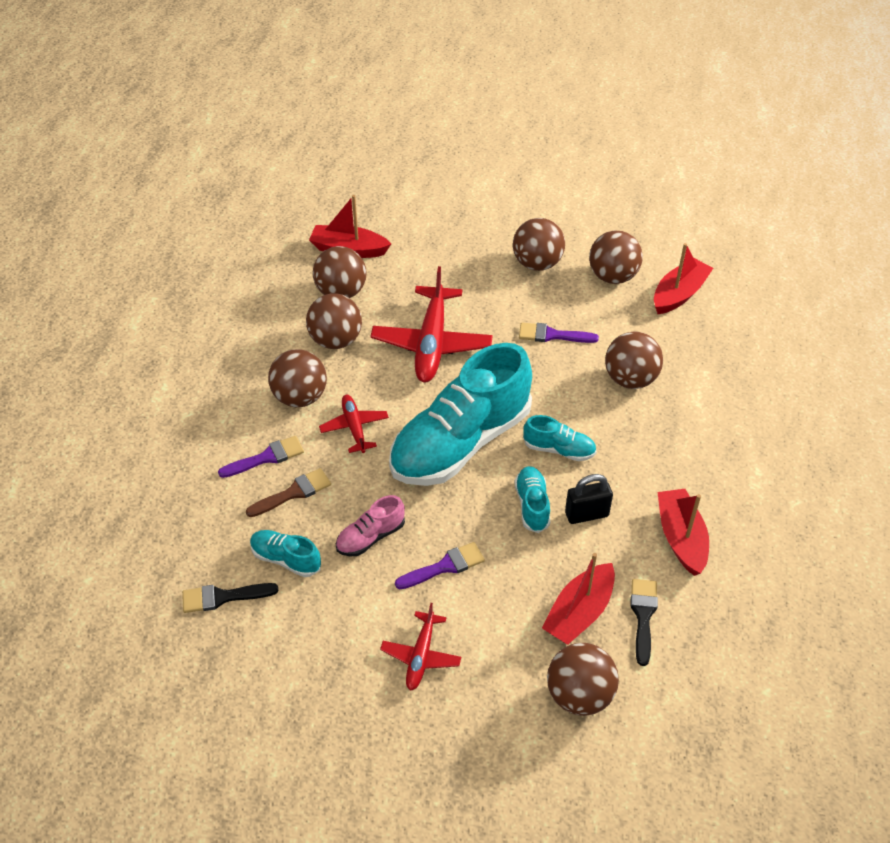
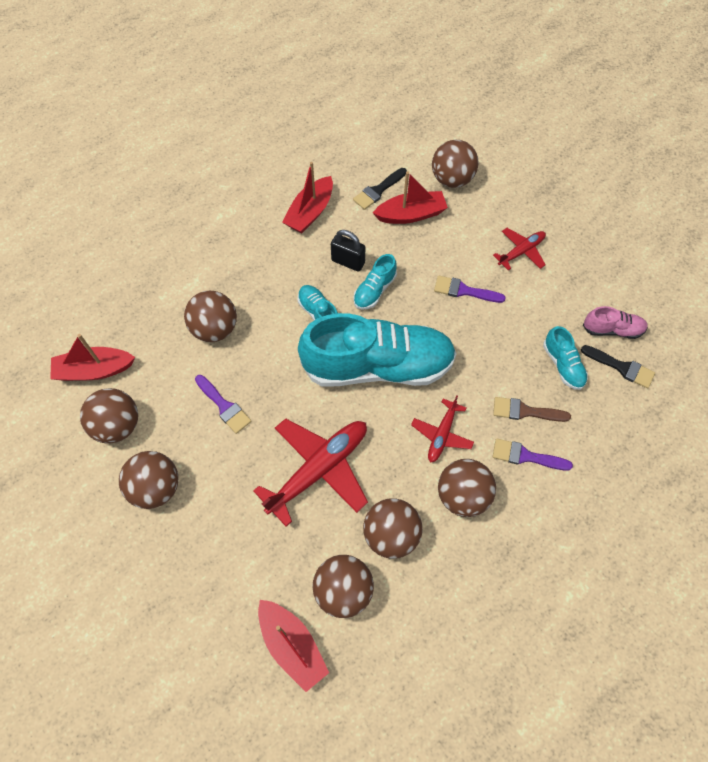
camera: 140 degrees left, 15 degrees up
(370, 537) = (495, 341): pink shoe -> pink shoe (612, 330)

